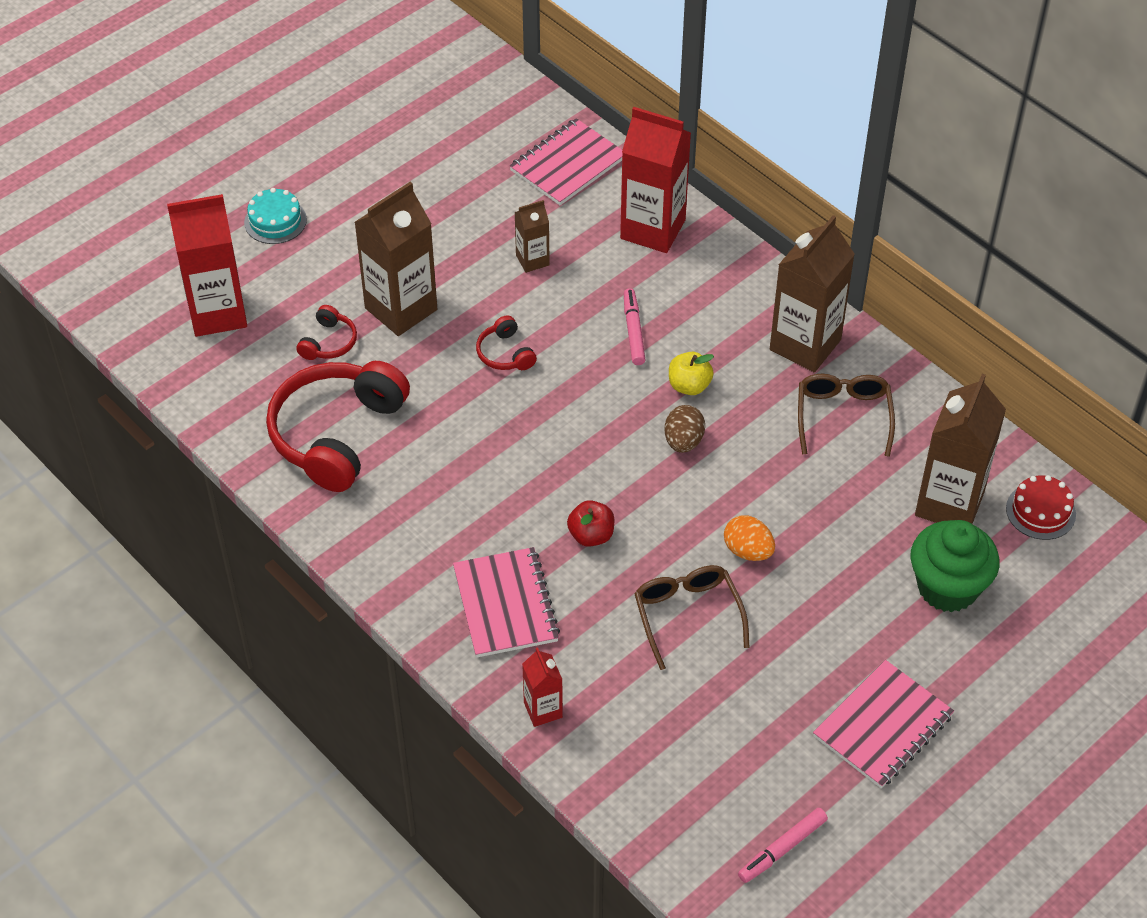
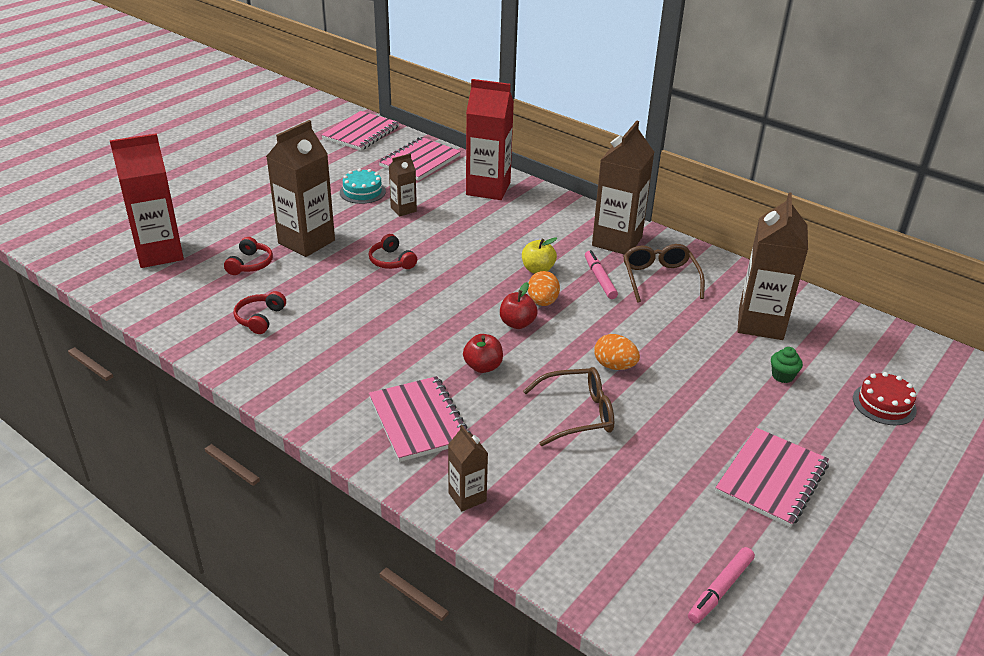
camera: 10 degrees left, 15 degrees down
(275, 221) = (205, 201): turquoise cake -> turquoise cake (362, 192)
(336, 434) = (260, 318): red headphones -> red headphones, size x0.44
(493, 98) = (361, 133): none -> pink notebook
(543, 710) = (467, 497): red carton -> brown carton
(633, 331) = (487, 242): pink marker -> pink marker (599, 279)
(645, 473) = (517, 323): none -> red apple
(683, 441) = (542, 302): brown egg -> orange egg
(687, 615) = (578, 414): brown glasses -> brown glasses turned 105 degrees clockwise
(947, 587) = (782, 376): green cupcake -> green cupcake, size x0.43
(1040, 511) = (831, 322): red cake -> red cake (884, 404)

